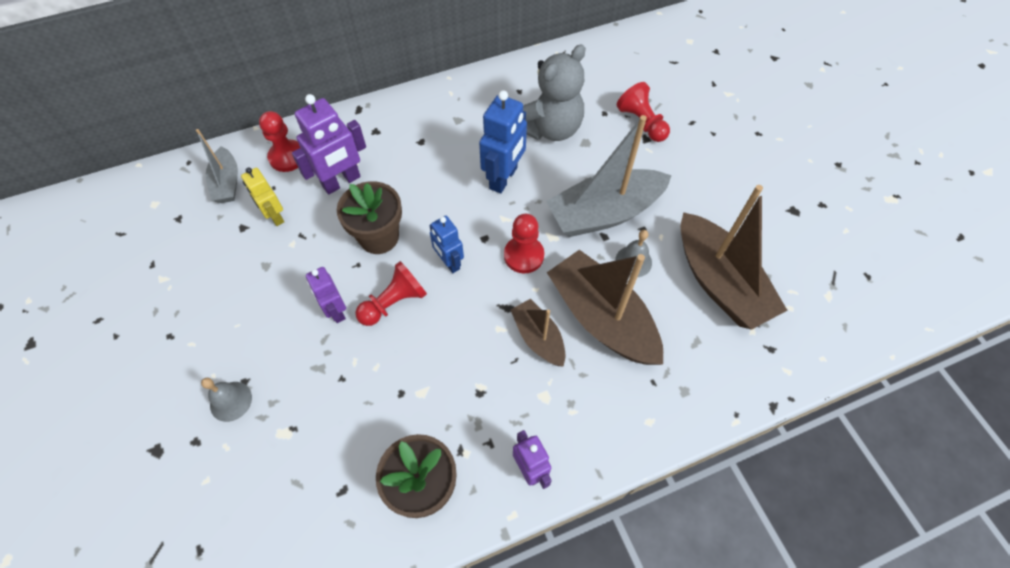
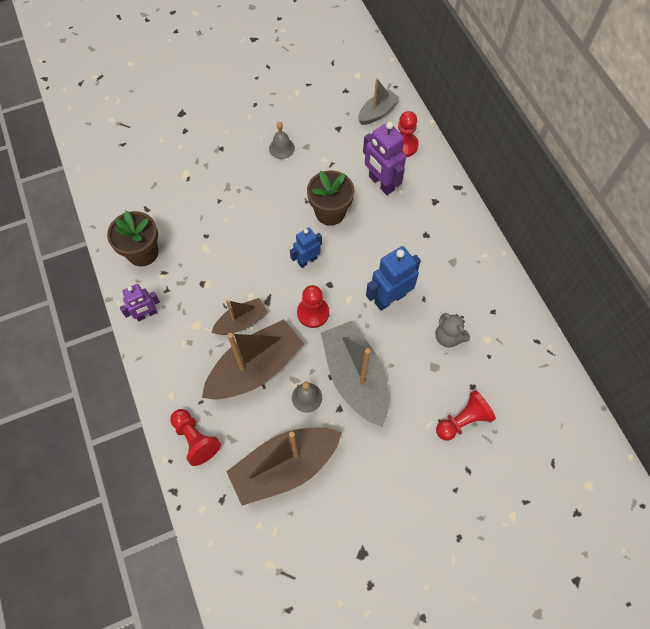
camera: 90 degrees right, 5 degrees up
(227, 183) = (377, 112): grey boat -> grey boat turned 150 degrees clockwise
(231, 401) = (208, 143): grey bell -> grey bell (281, 148)
(275, 216) = (348, 145): yellow robot -> none
(336, 311) = (269, 192): purple robot -> none
(394, 302) = (274, 226): red pawn -> red pawn (195, 439)
(504, 178) = (389, 298): blue robot -> blue robot turned 120 degrees clockwise
(550, 128) = (448, 337): grey teddy bear -> grey teddy bear, size x0.55

